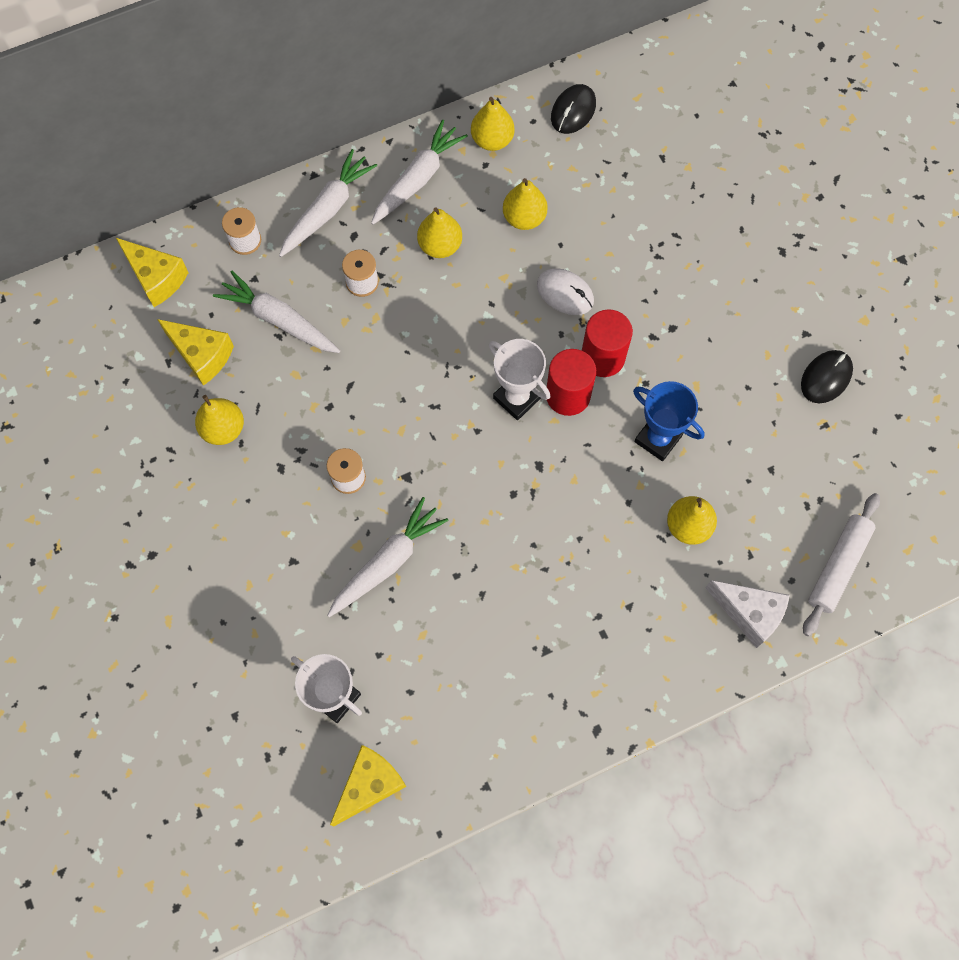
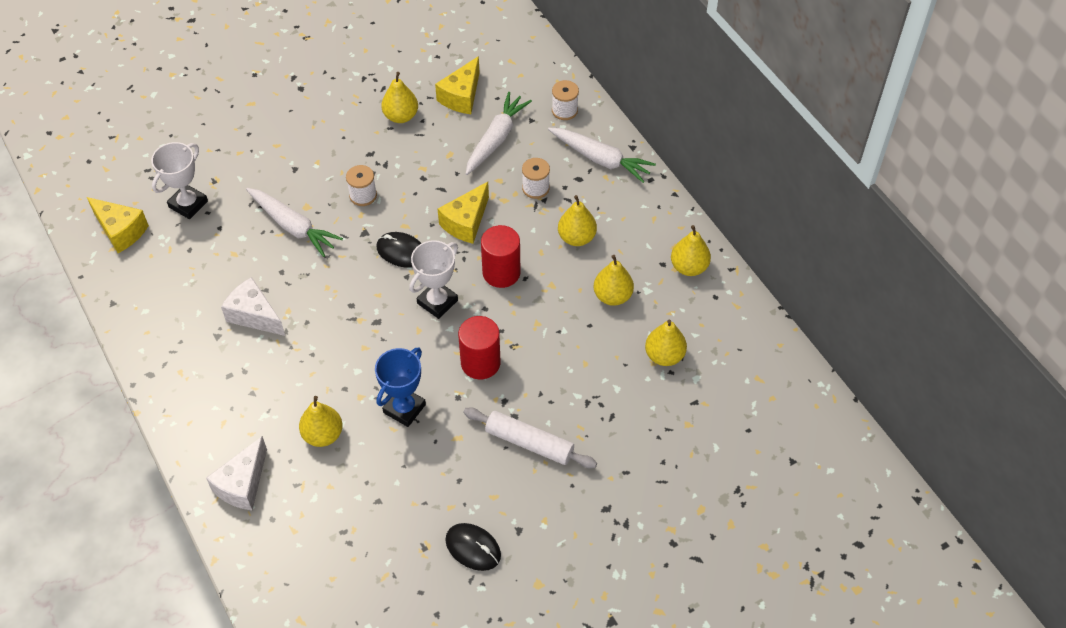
camera: 85 degrees right, 15 degrees down
(156, 278) = (525, 62): yellow cheese -> yellow cheese (466, 222)
(417, 179) = (639, 217): white carrot -> none
(519, 606) = (254, 315): none -> white cheese
(565, 293) = (541, 331): white mouse -> none
(568, 395) = (442, 338): red cylinder -> red cylinder (501, 272)
(573, 111) = (732, 327): black mouse -> black mouse (401, 251)
(604, 178) = (664, 355): none -> yellow pear
(838, 567) = (284, 558): white rolling pin -> white rolling pin (529, 443)

